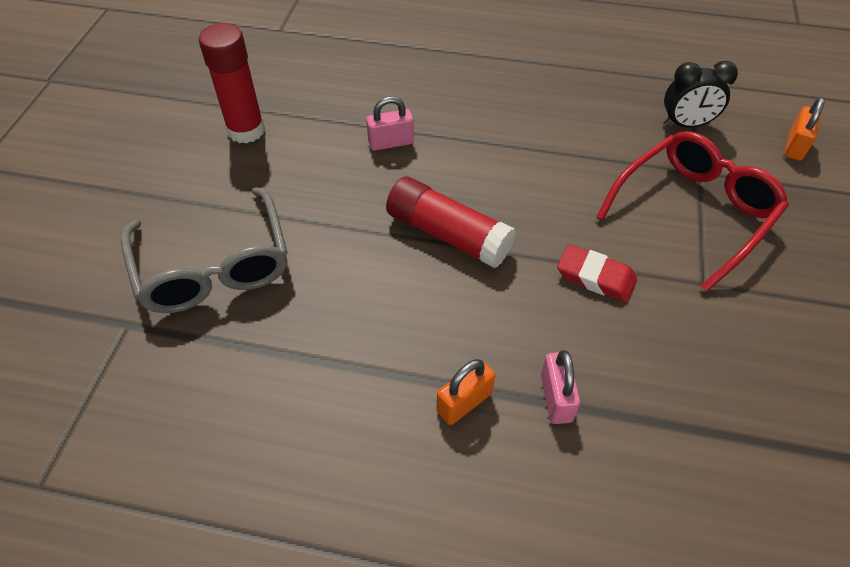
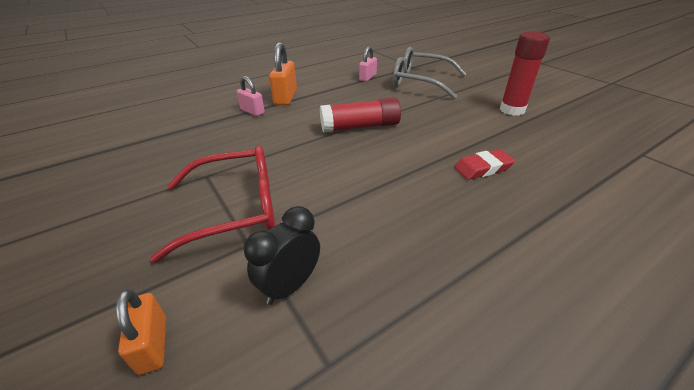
camera: 135 degrees right, 15 degrees down
(391, 143) = (452, 141): pink padlock -> pink padlock (367, 77)
(464, 402) = (285, 97): orange padlock -> orange padlock, size x1.57
(595, 277) = (271, 148): red eraser -> red eraser (483, 168)
(693, 212) = (234, 209): red glasses -> red glasses turned 105 degrees counterclockwise

